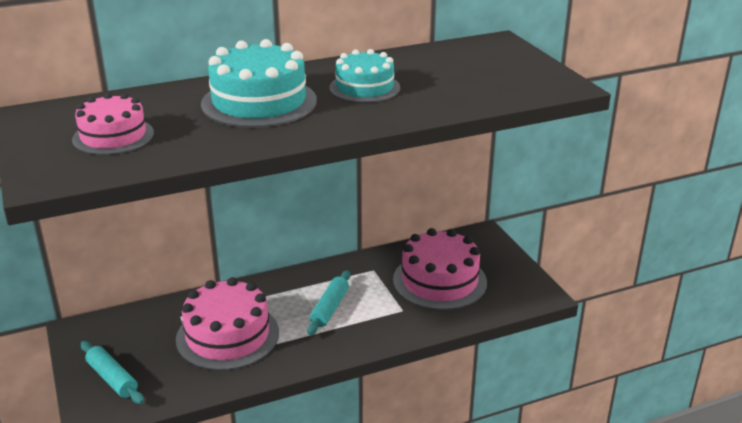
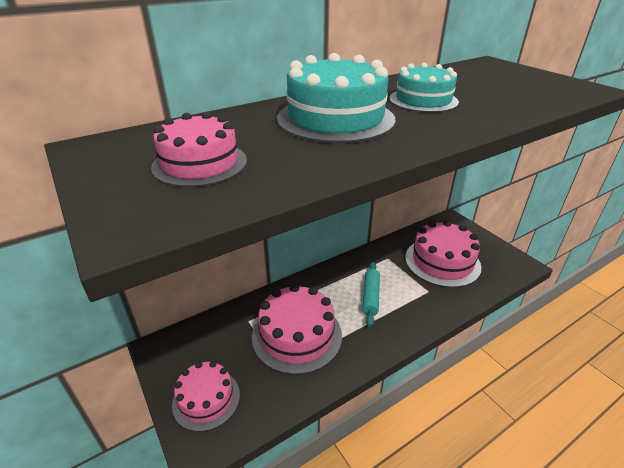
camera: 10 degrees left, 5 degrees up
(112, 378) = (206, 399): turquoise rolling pin -> pink cake

